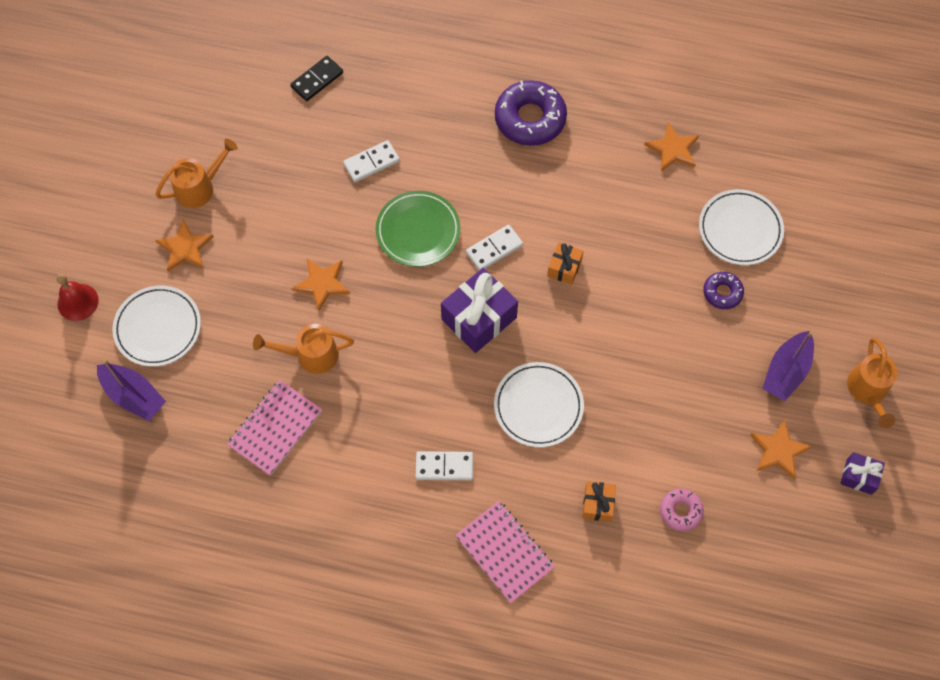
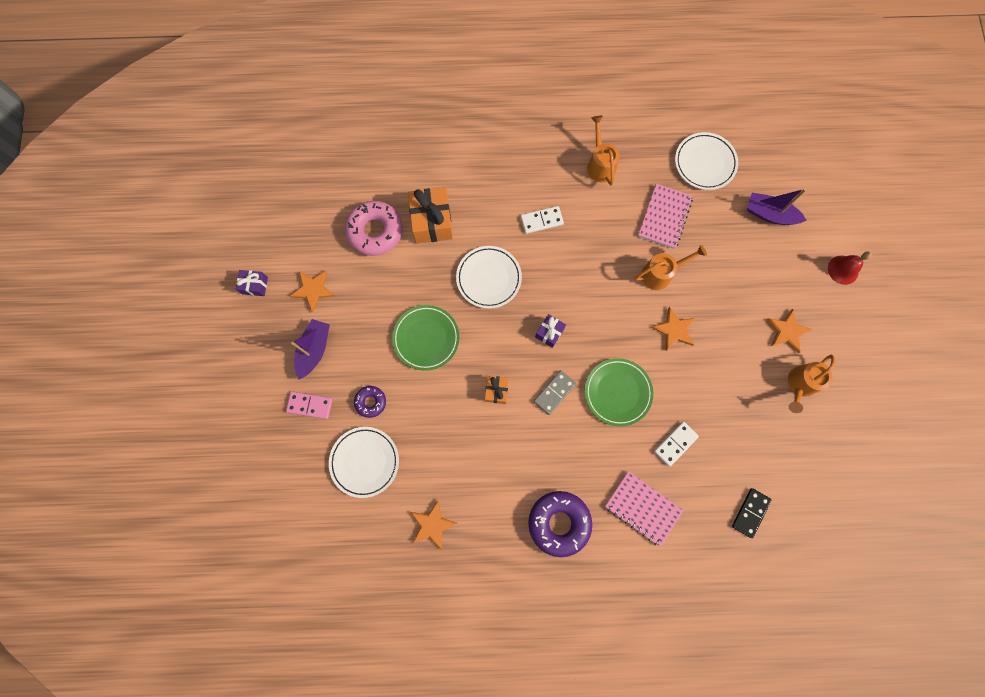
camera: 165 degrees right, 10 degrees up
(158, 328) = (776, 265): white plate -> white plate (704, 163)
(479, 318) = (549, 333): purple gift -> purple gift, size x0.53
(494, 249) = (554, 392): white domino -> grey domino
(504, 552) = (486, 177): pink notebook -> pink notebook (643, 508)
(597, 504) = (432, 222): orange gift -> orange gift, size x1.87
(638, 350) = (426, 338): none -> green plate
(680, 511) = (375, 231): pink donut -> pink donut, size x1.90
(799, 307) = (310, 405): none -> pink domino
(868, 391) = (252, 350): orange watering can -> orange watering can (600, 164)

